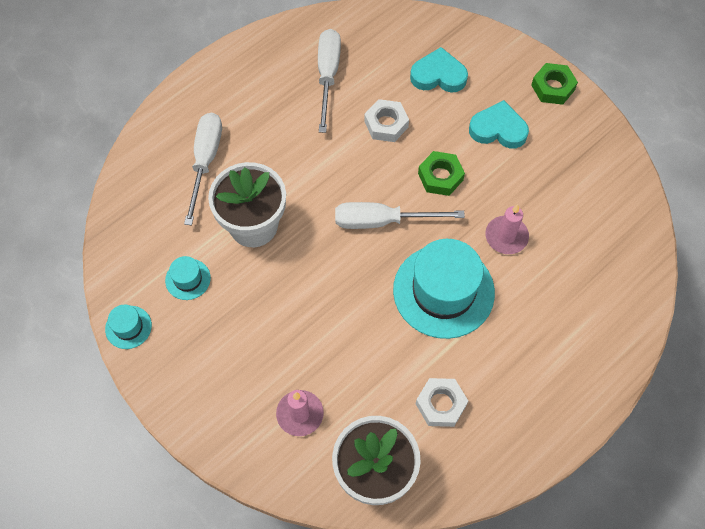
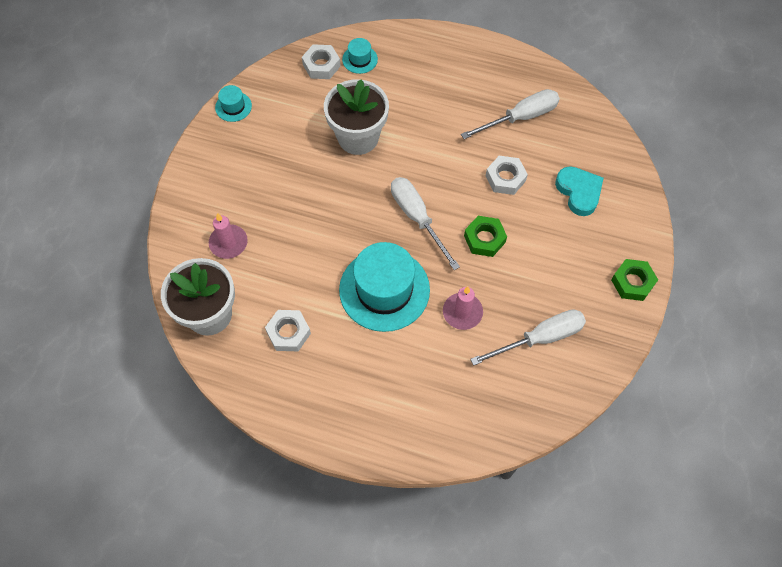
camera: 60 degrees right, 0 degrees up
(139, 214) = (321, 65): none -> white nut
(188, 279) = (290, 121): turquoise hat -> turquoise hat (360, 59)
(205, 161) = (390, 81): white screwdriver -> white screwdriver (540, 338)
(498, 129) = (559, 260): turquoise heart -> none

